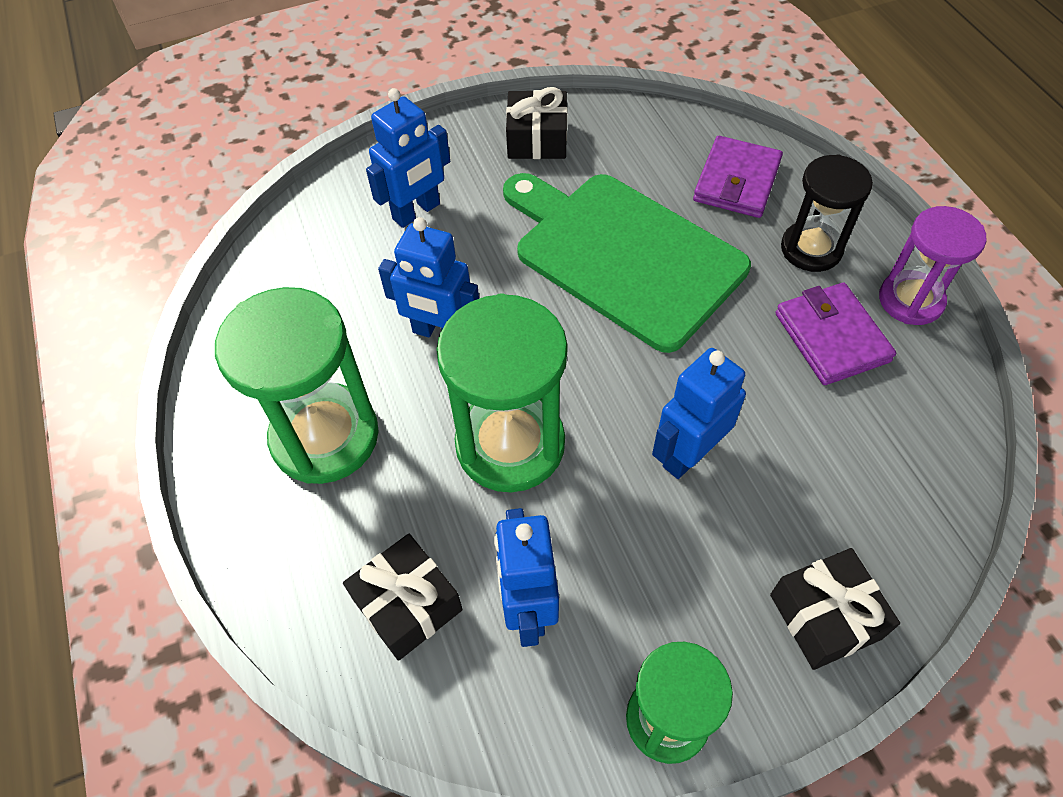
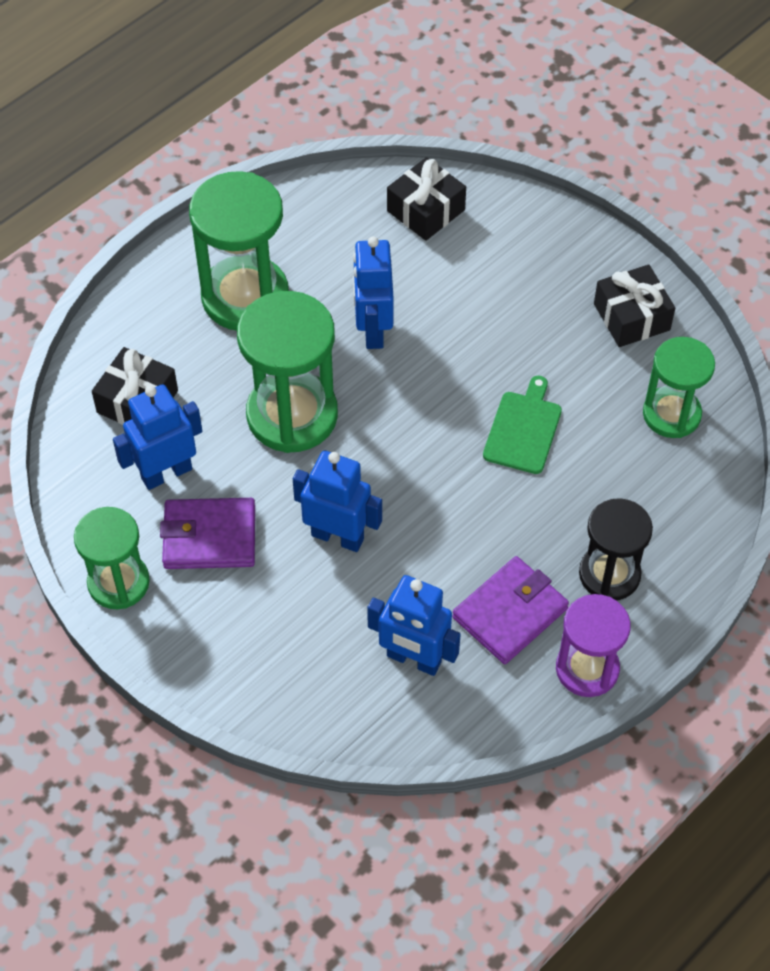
camera: 65 degrees right, 0 degrees up
(417, 212) = (492, 263): blue robot -> blue robot (413, 659)
(623, 255) = (523, 429): green cutting board -> green cutting board, size x0.44
(655, 149) = (671, 414): none -> green hourglass
(736, 181) = (665, 492): purple wallet -> purple wallet (209, 537)
(825, 616) = (236, 663): black gift -> black gift (425, 210)

